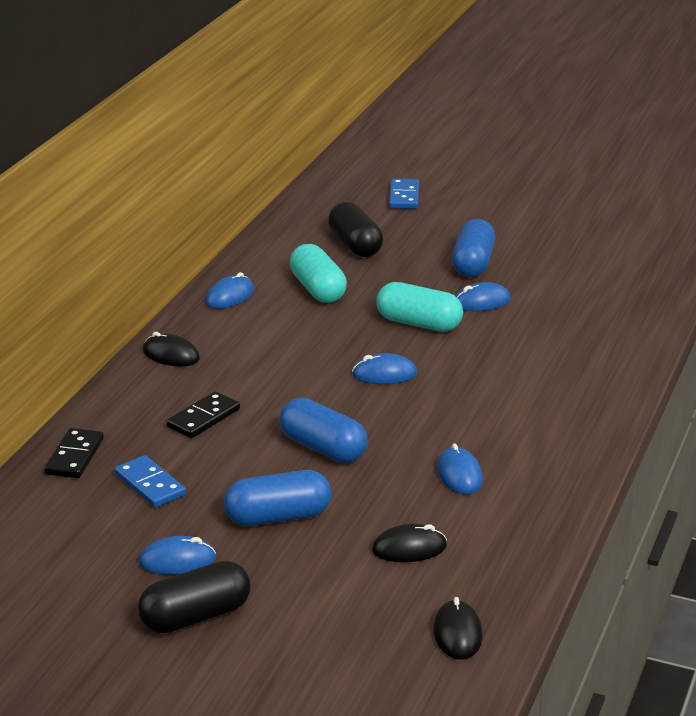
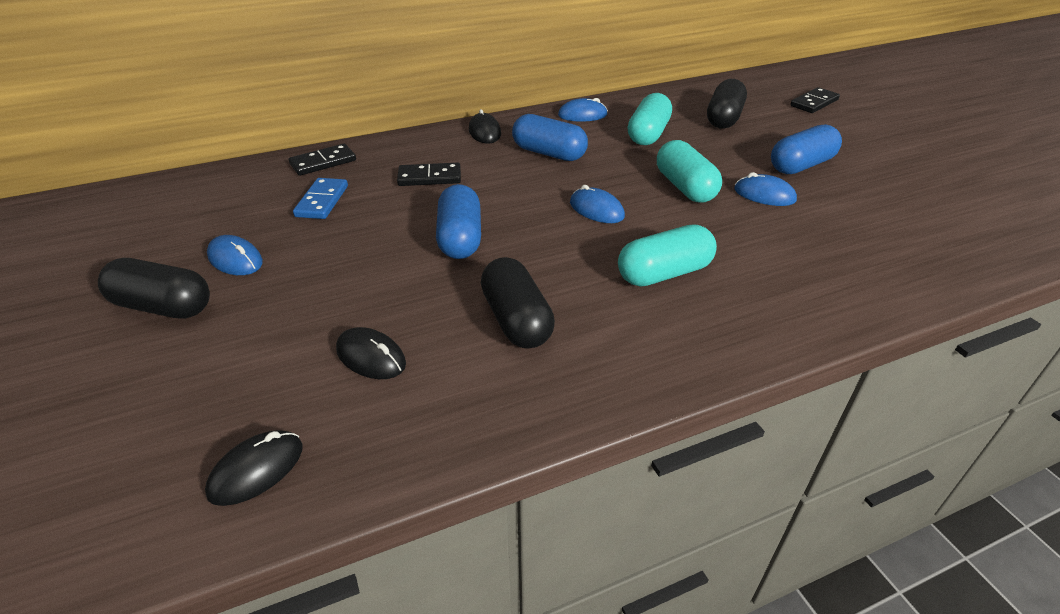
camera: 45 degrees right, 10 degrees up
(278, 517) = (342, 269): blue capsule -> blue capsule (549, 153)
(404, 197) = (814, 103): blue domino -> black domino
(459, 475) = (516, 320): blue mouse -> black capsule
(500, 394) = (664, 273): none -> turquoise capsule

